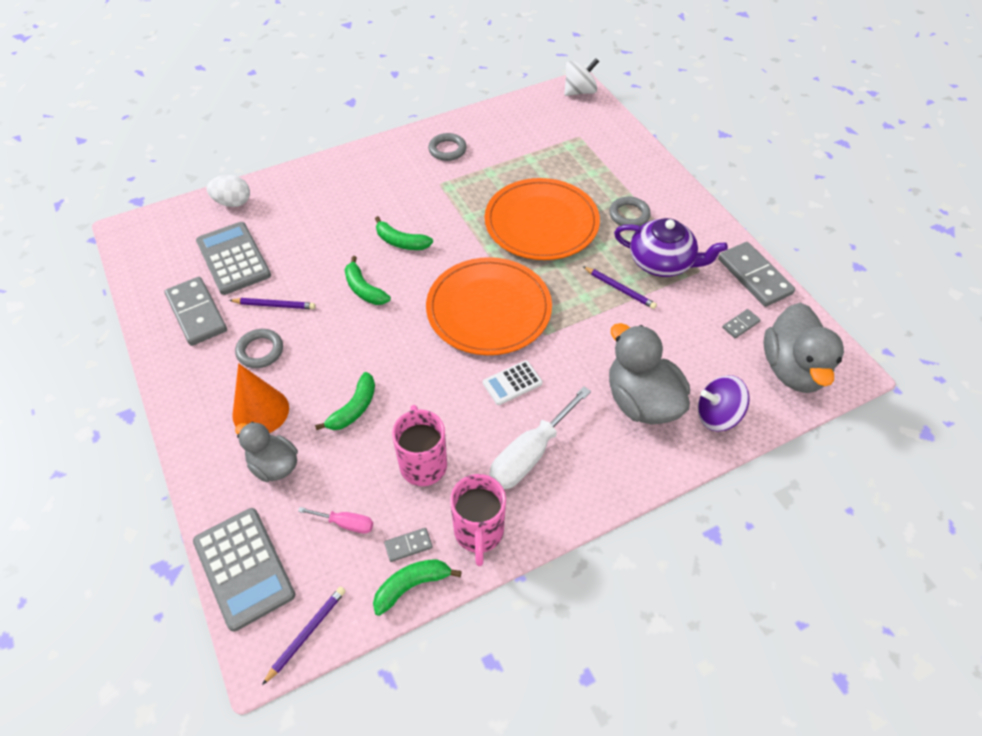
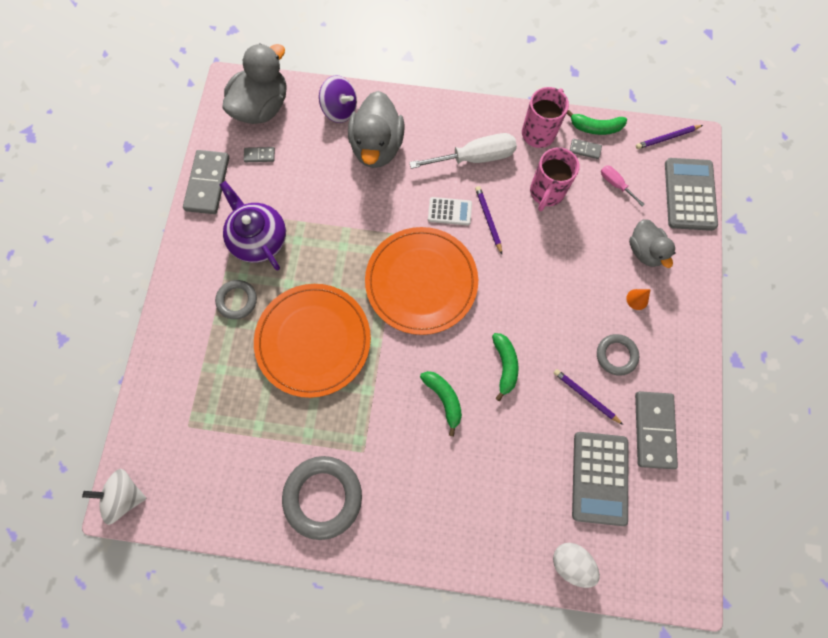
camera: 145 degrees left, 20 degrees up
(260, 411) = (637, 299): orange cone -> orange cone, size x0.48
(354, 408) = (570, 260): green banana -> none
(447, 150) = (323, 497): grey ring -> grey ring, size x1.76
(620, 289) = (312, 236): purple pencil -> purple pencil (488, 219)

